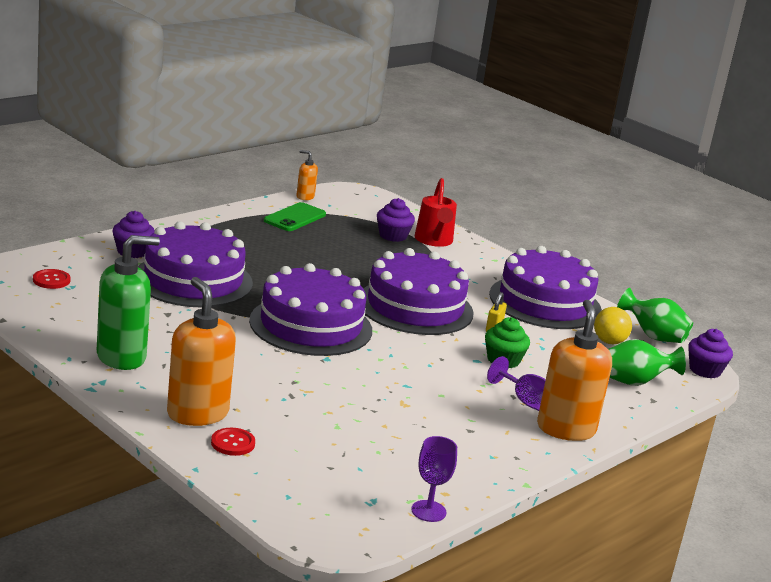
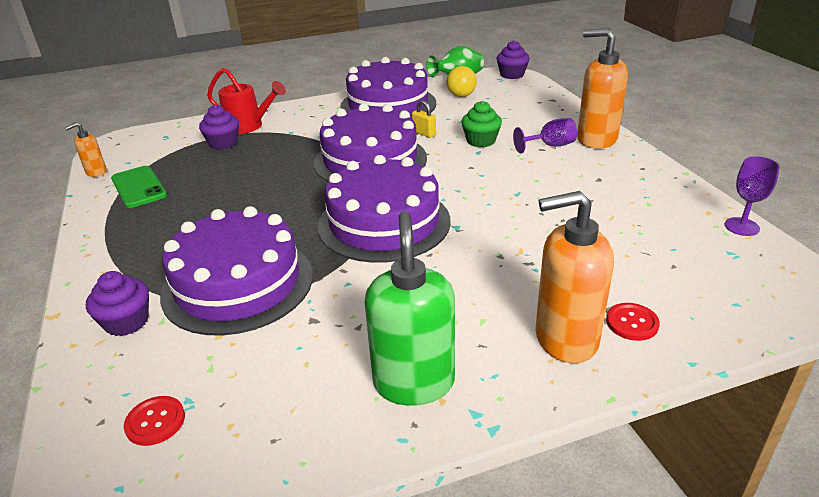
camera: 60 degrees left, 10 degrees up
(634, 382) = (525, 100): green vase -> none

